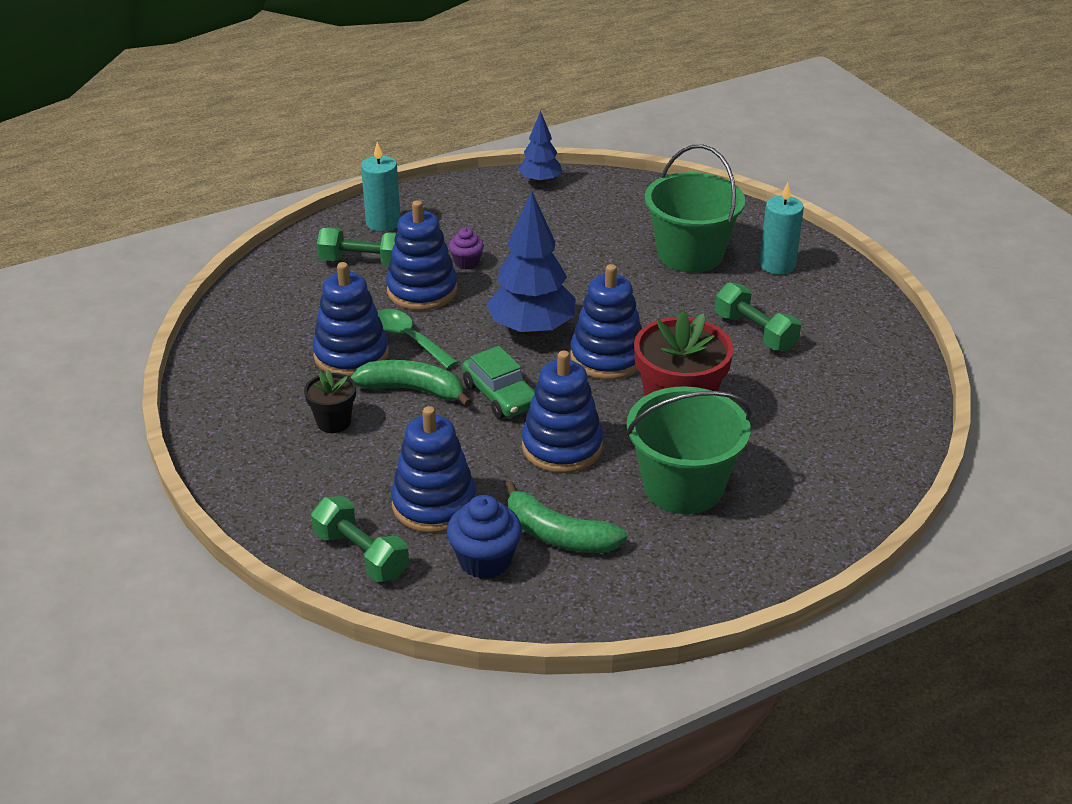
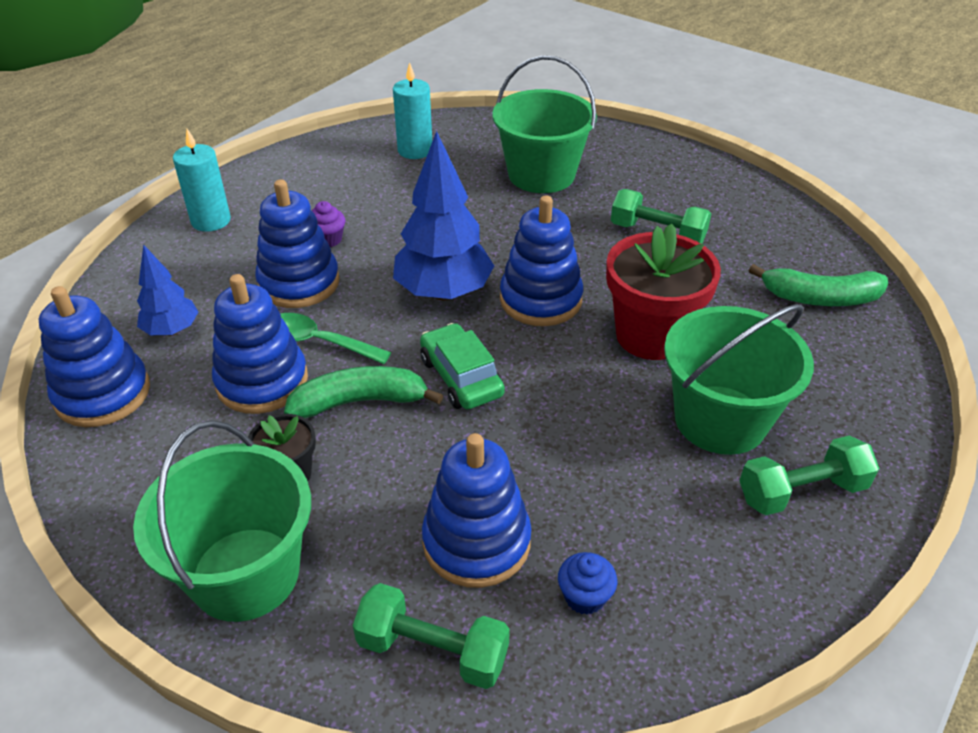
camera: 25 degrees left, 5 degrees up
(269, 472) = (245, 574): none -> green bucket
(363, 262) = (213, 269): green dumbbell -> green dumbbell (801, 491)
(485, 560) = (585, 597): blue cupcake -> blue cupcake, size x0.61
(500, 395) = (461, 377): green car -> green car turned 150 degrees counterclockwise
(540, 181) = (350, 140): blue tree -> blue tree (172, 330)
(558, 535) = (640, 528): green banana -> green banana (820, 298)
(562, 447) = (567, 416): blue stacking toy -> blue stacking toy (103, 394)
(777, 265) = (625, 165): turquoise candle -> turquoise candle (415, 150)

